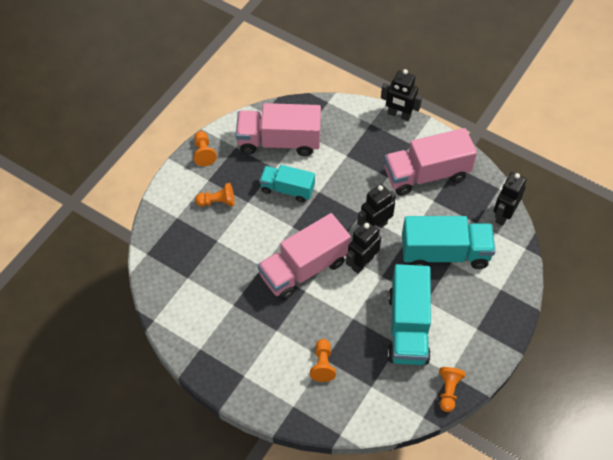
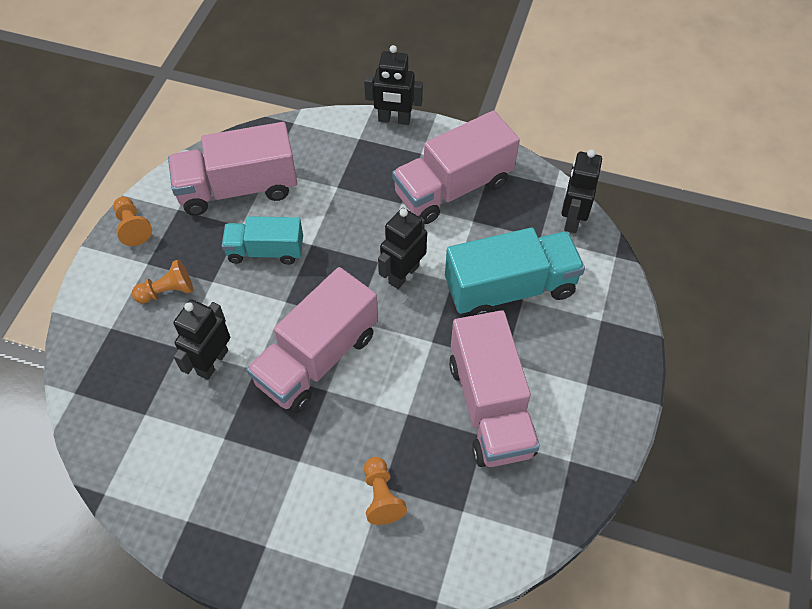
camera: 15 degrees left, 0 degrees up
(362, 263) = (399, 329): black robot -> black robot (212, 362)
(408, 327) = (490, 406): turquoise truck -> pink truck
(448, 391) = (576, 487): orange pawn -> none

